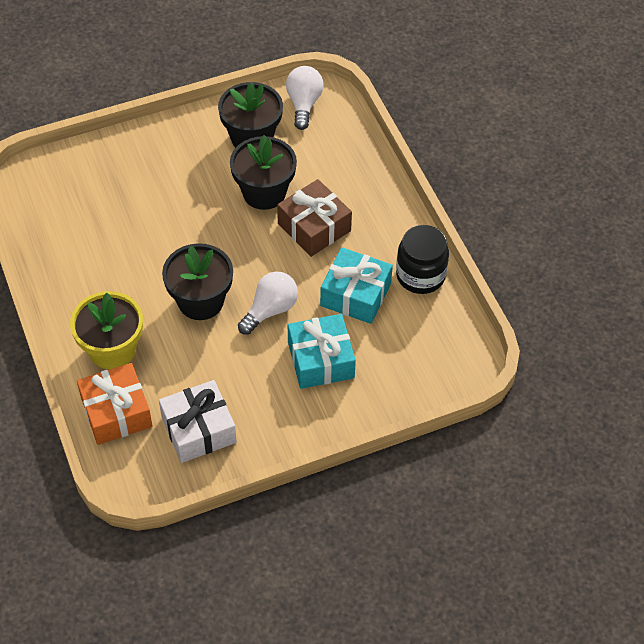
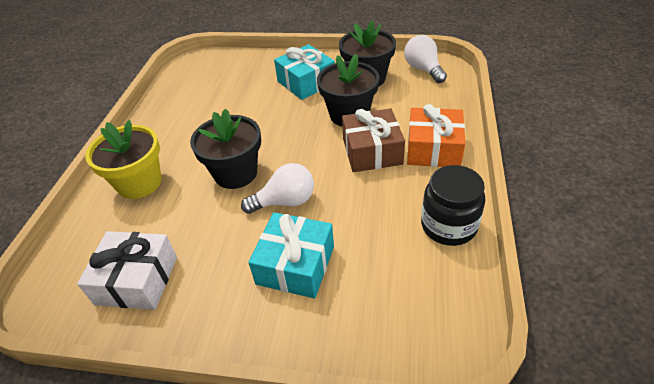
camera: 35 degrees right, 10 degrees down
(116, 412) = (93, 233): orange gift -> orange gift (433, 149)
(304, 104) = (423, 69): white light bulb -> white light bulb turned 60 degrees counterclockwise
(355, 295) = (371, 218): turquoise gift -> turquoise gift (306, 82)

